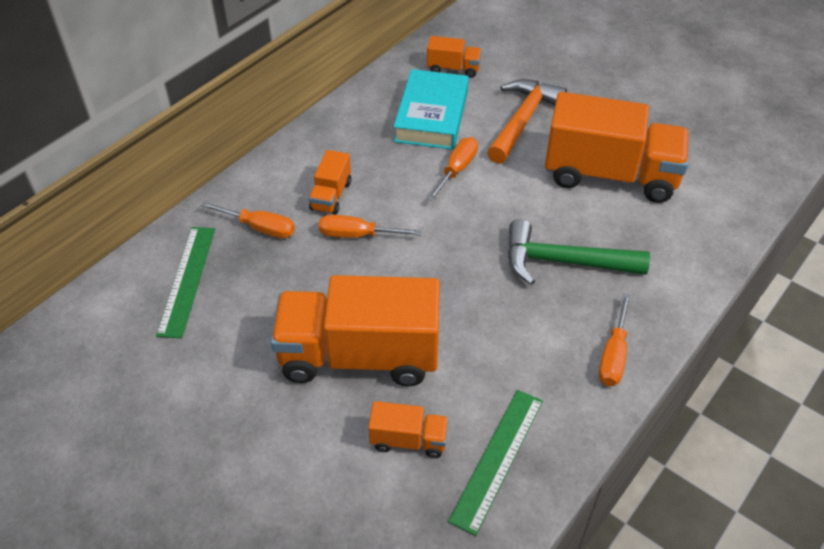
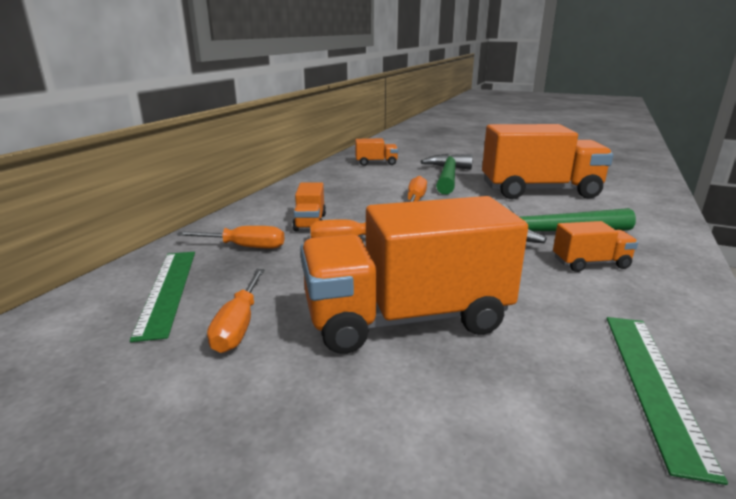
camera: 15 degrees left, 25 degrees down
(408, 440) = (526, 386): orange truck -> orange truck (590, 263)
(432, 116) = (374, 181): turquoise book -> none
(522, 120) = (447, 177): orange hammer -> green hammer
(613, 355) = (667, 279): orange screwdriver -> orange screwdriver (239, 325)

